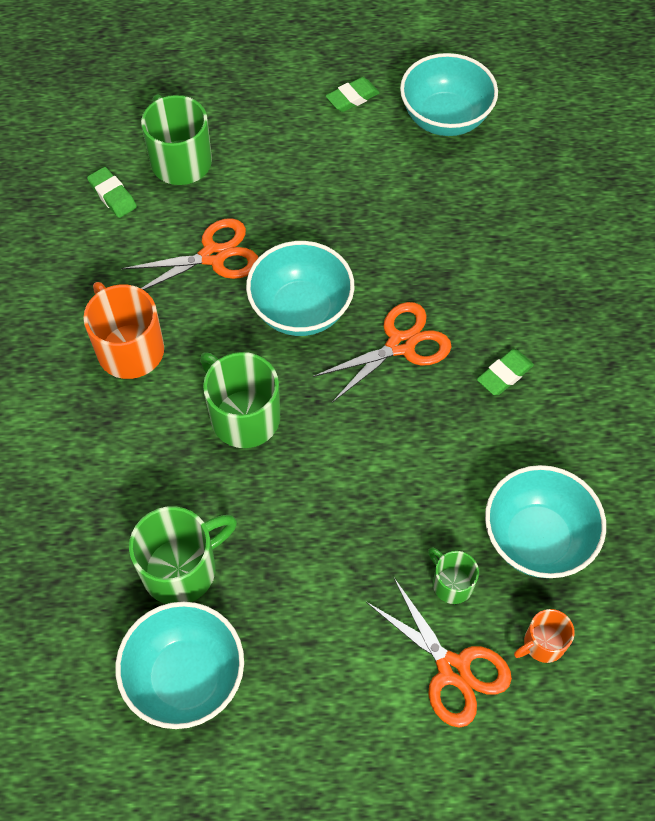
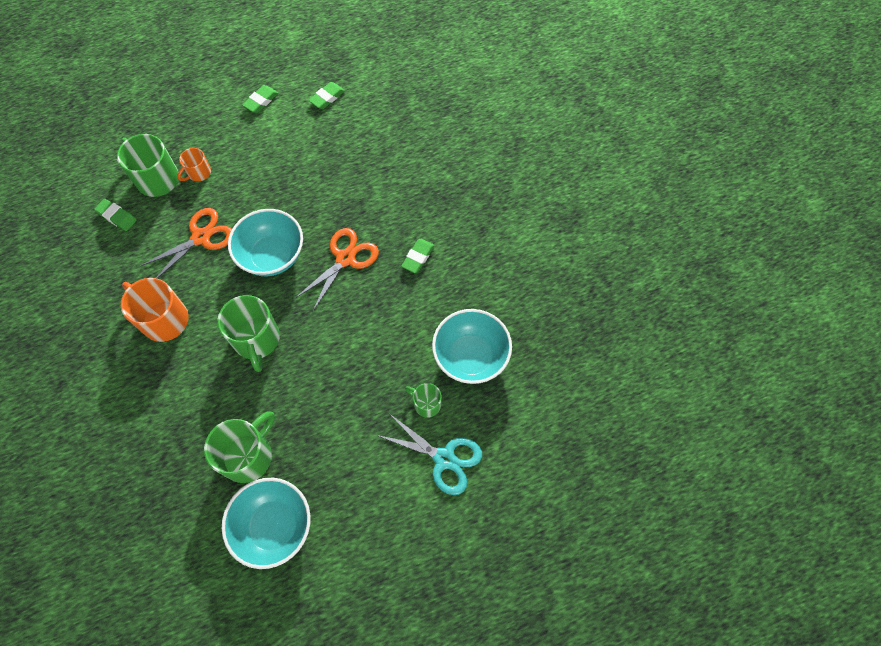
camera: 20 degrees left, 5 degrees up
(243, 416) = (256, 340): green mug -> green mug turned 135 degrees counterclockwise
(445, 118) = (327, 98): turquoise bowl -> green eraser
(453, 669) = (444, 458): orange scissors -> turquoise scissors
(542, 643) = (494, 422): orange mug -> orange mug (198, 173)

